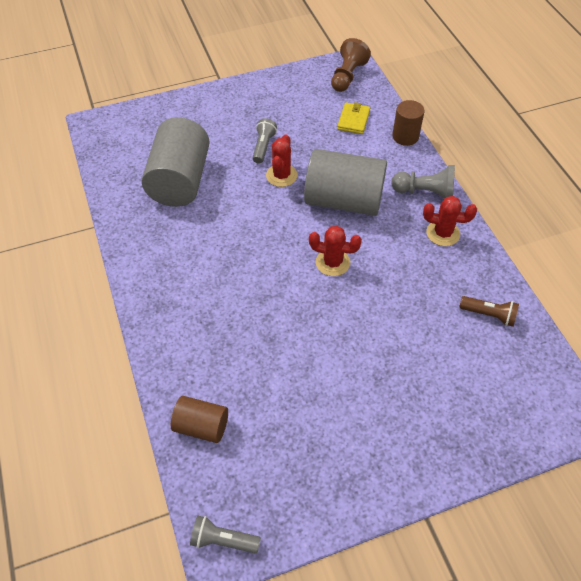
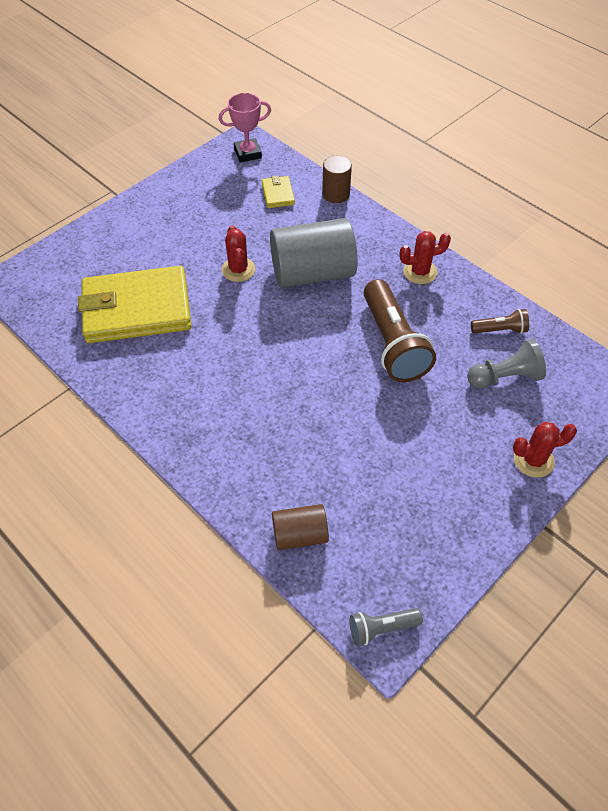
camera: 25 degrees left, 0 degrees up
(180, 180) = (136, 309): grey cylinder -> yellow wallet
(263, 146) = (203, 247): grey flashlight -> none
(332, 262) = (335, 334): red cactus -> red cactus (533, 460)
(347, 76) = (247, 153): brown pawn -> pink trophy
(379, 289) = (392, 343): none -> brown flashlight
(425, 193) = (384, 240): grey pawn -> grey pawn (505, 377)

